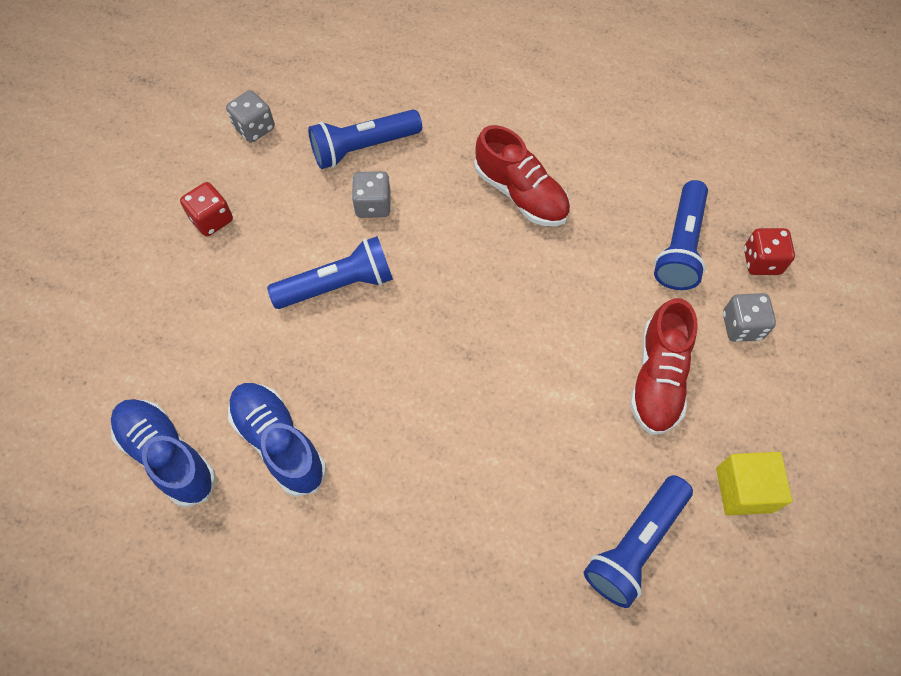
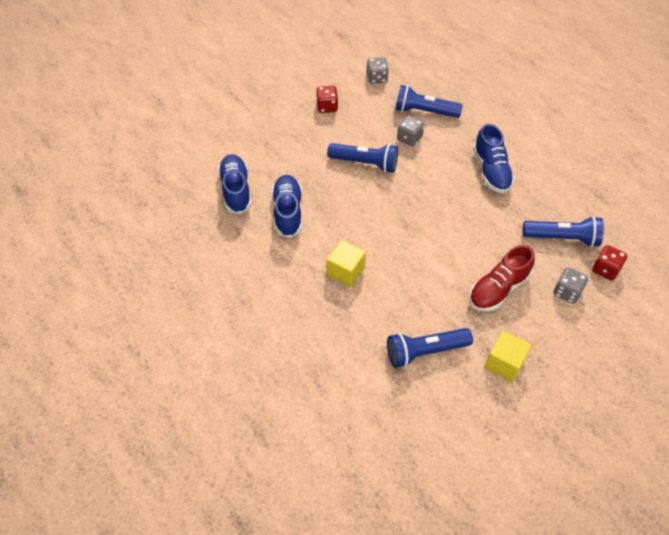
camera: 35 degrees right, 10 degrees down
(437, 489) = (345, 271): none -> yellow cube
(520, 194) = (491, 171): red shoe -> blue shoe
(680, 246) = (562, 238): blue flashlight -> blue flashlight turned 135 degrees counterclockwise

